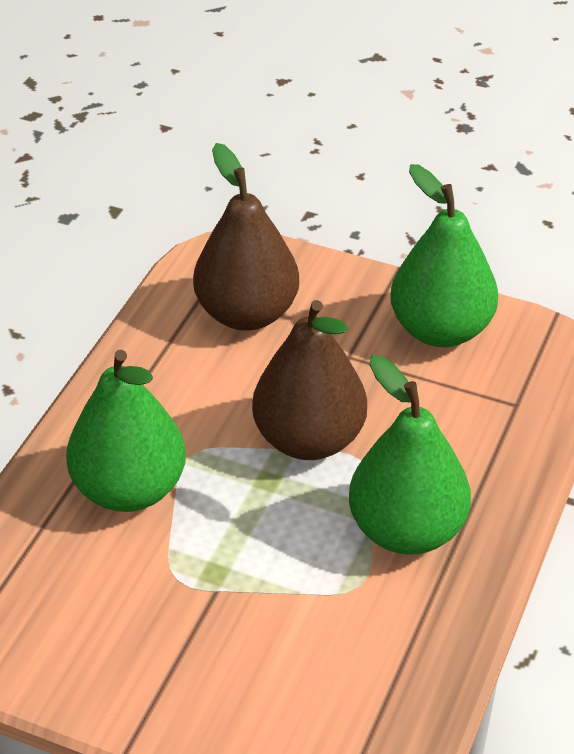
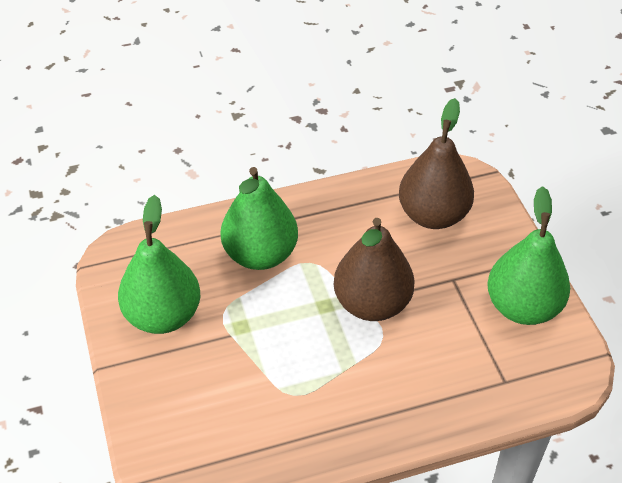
camera: 50 degrees right, 5 degrees up
(406, 530) = (353, 391): green pear -> green pear (163, 316)

